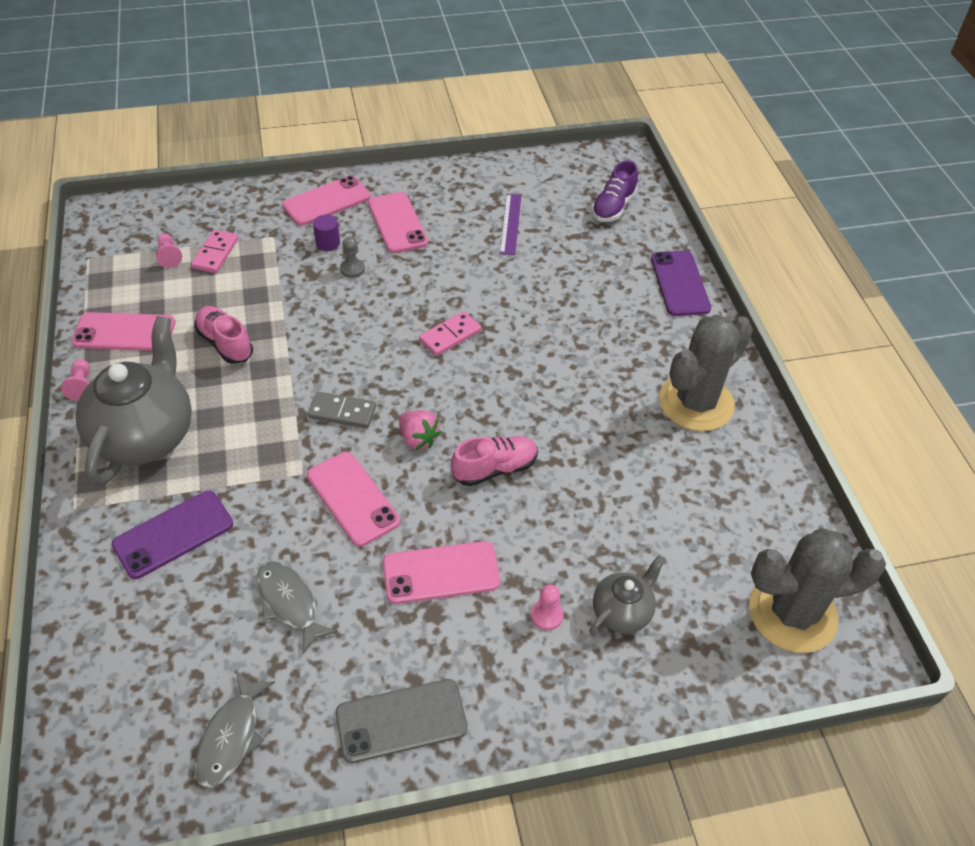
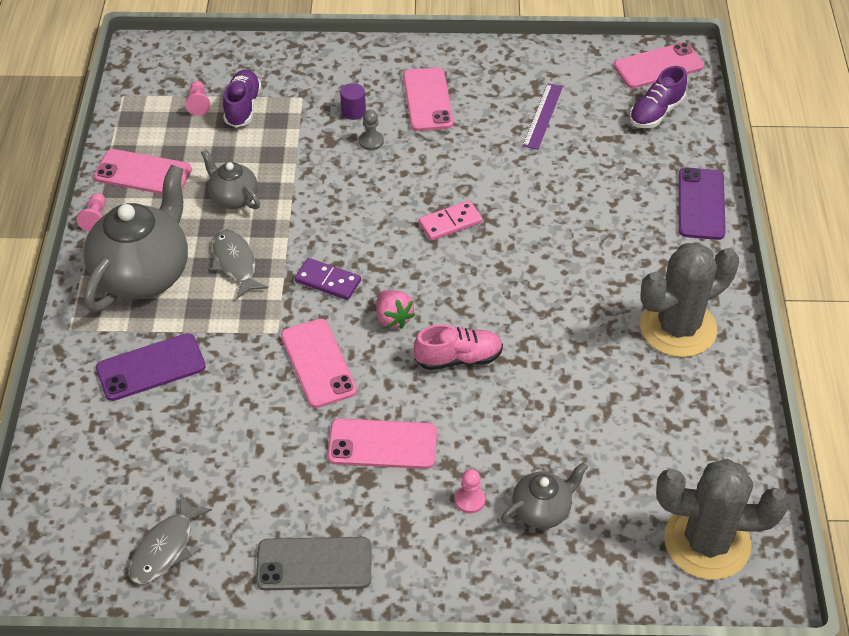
camera: 15 degrees right, 0 degrees up
(215, 253) = (243, 107): pink domino -> purple shoe
(225, 343) = (233, 198): pink shoe -> grey teapot
(289, 603) = (240, 446): grey fish -> grey fish (235, 263)
(326, 201) = (362, 67): pink phone -> pink phone (658, 66)
(342, 412) = (328, 281): grey domino -> purple domino

